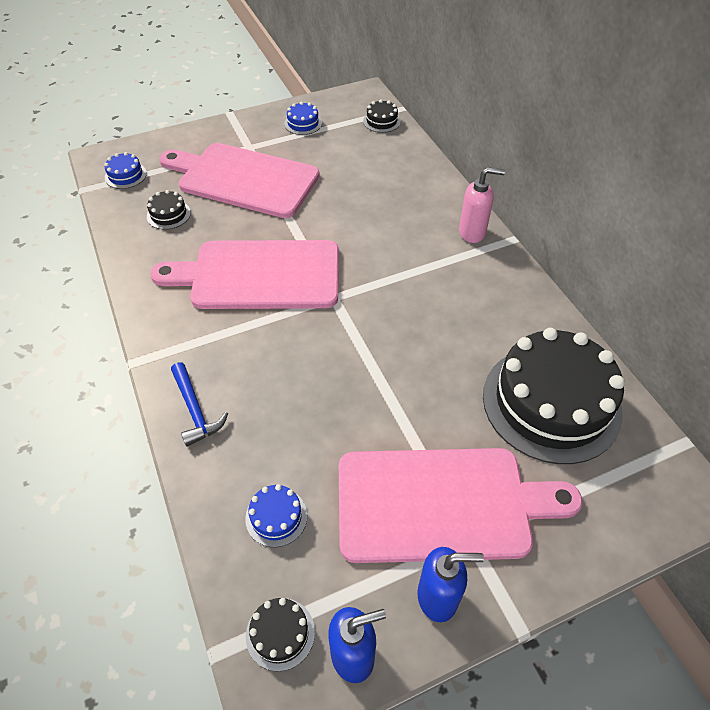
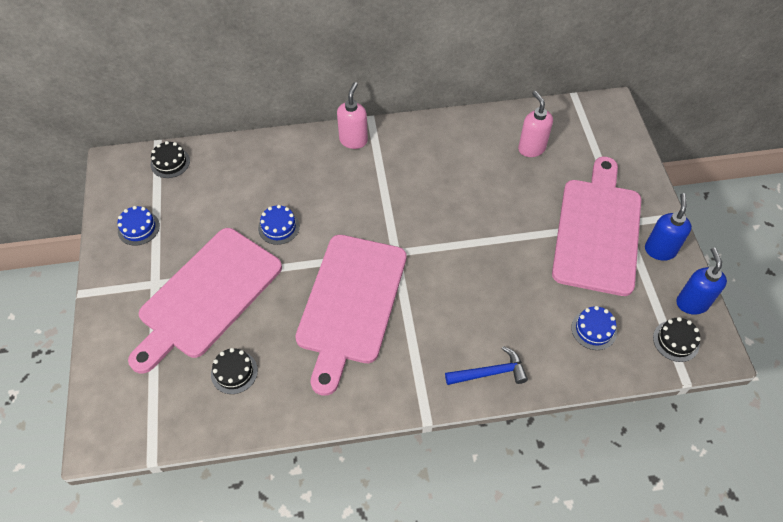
camera: 75 degrees left, 5 degrees up
(125, 175) = (147, 411): blue cake -> blue cake (279, 227)
(551, 403) = (531, 148): black cake -> pink soap dispenser

